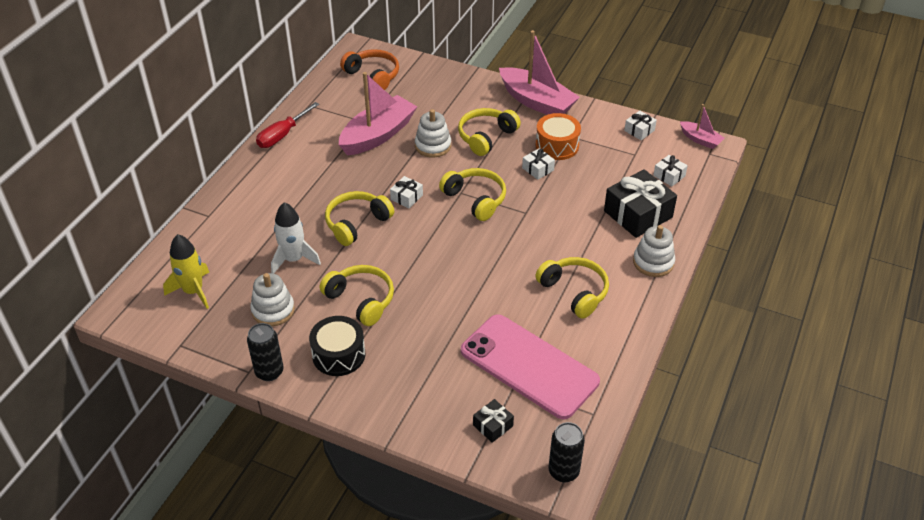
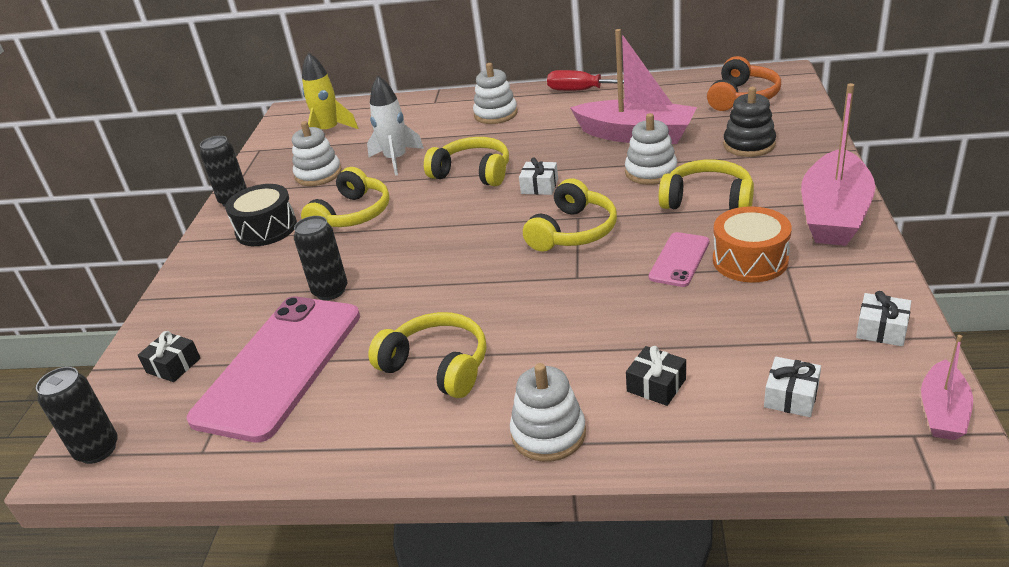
camera: 75 degrees right, 10 degrees down
(272, 188) = (495, 114): none -> white stacking toy
(437, 98) = (749, 145): none -> black stacking toy
(459, 328) = (330, 291): none -> black can
(538, 169) = (679, 260): white gift -> pink phone
(574, 292) = (437, 366): yellow headphones -> yellow headphones turned 90 degrees counterclockwise
(638, 214) = (656, 385): black gift -> black gift, size x0.49

